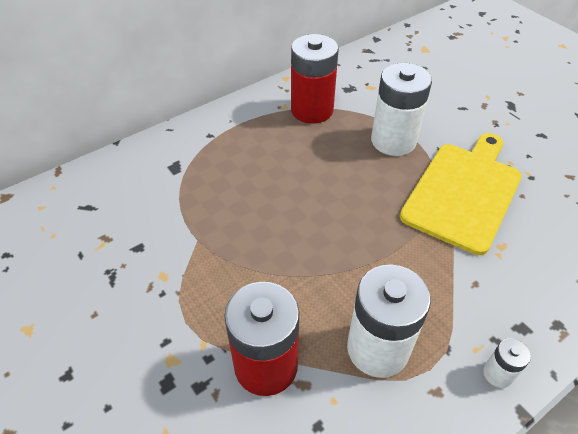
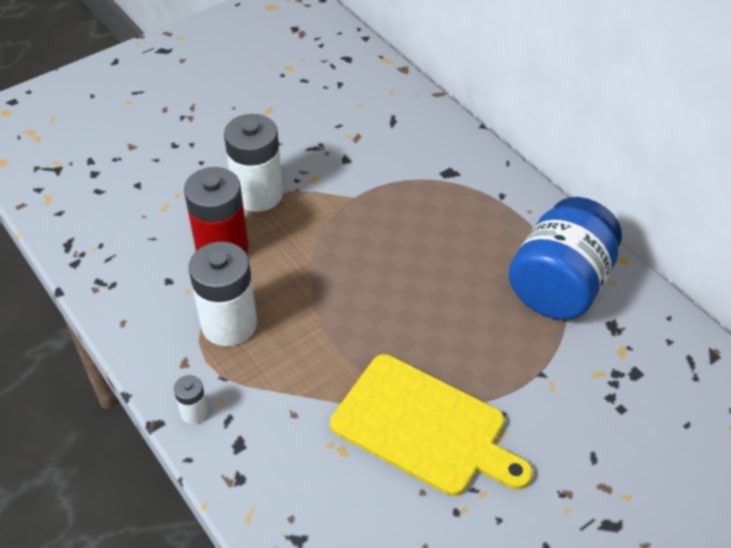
camera: 90 degrees right, 0 degrees up
(312, 110) = (560, 285): red battery -> blue jar
(393, 141) = (511, 365): white battery -> white battery (258, 194)

